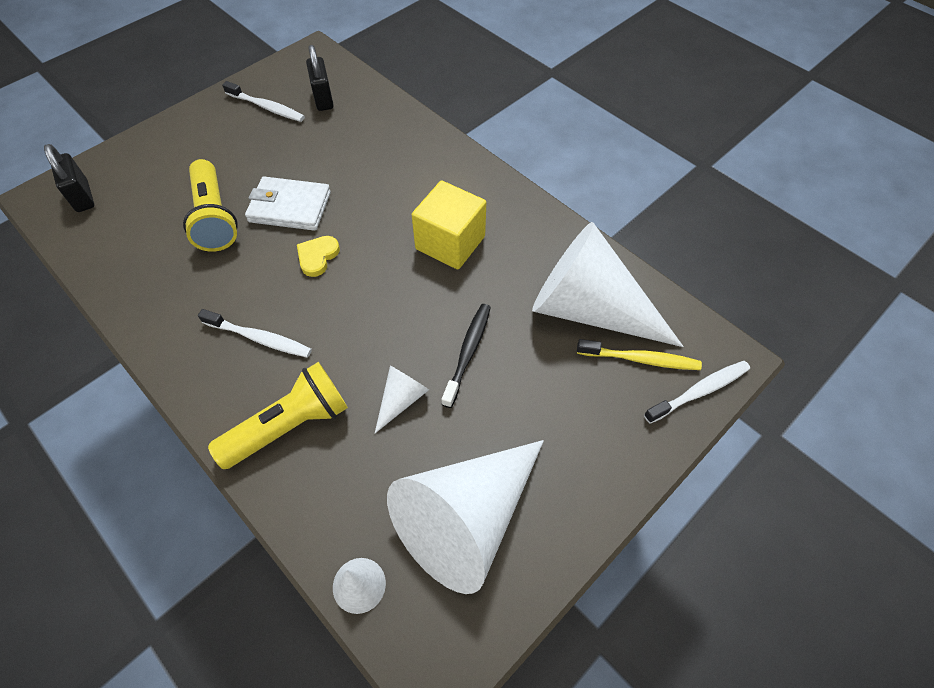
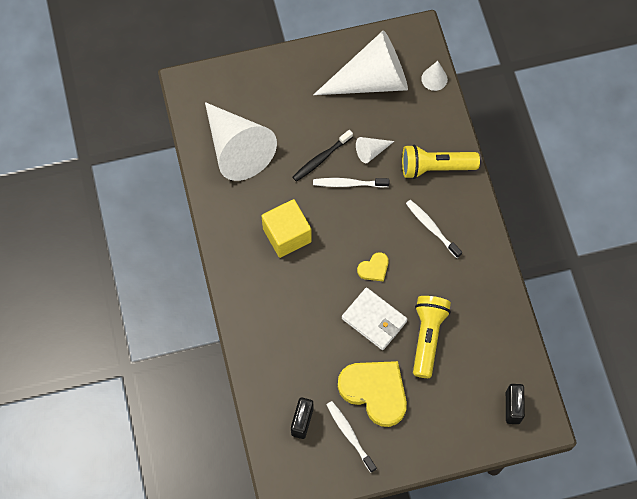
camera: 150 degrees left, 10 degrees up
(256, 148) = (375, 391): none -> yellow heart
(640, 359) = (233, 107): yellow toothbrush -> none
(699, 391) = (217, 77): white toothbrush -> white toothbrush (348, 184)

